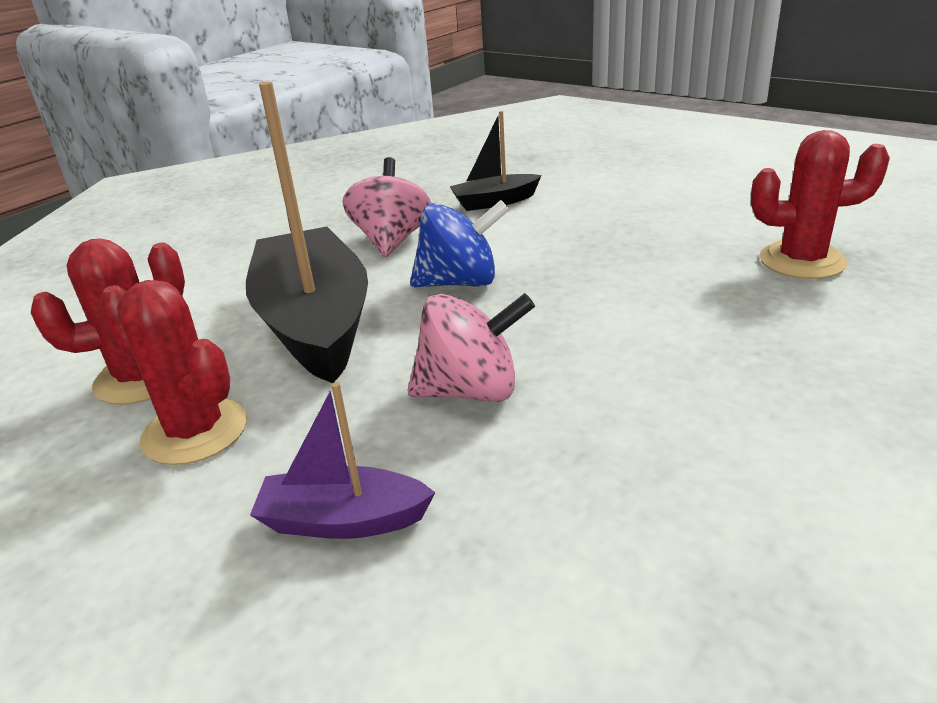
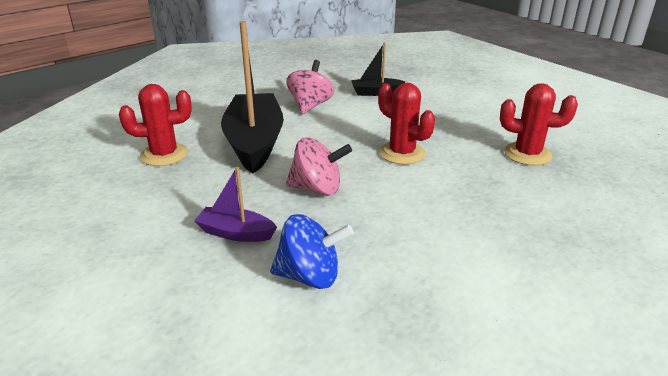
camera: 10 degrees right, 0 degrees up
(195, 431) = (182, 183): red cactus -> red cactus (402, 153)
(460, 282) = (336, 134): blue spinning top -> blue spinning top (310, 276)

